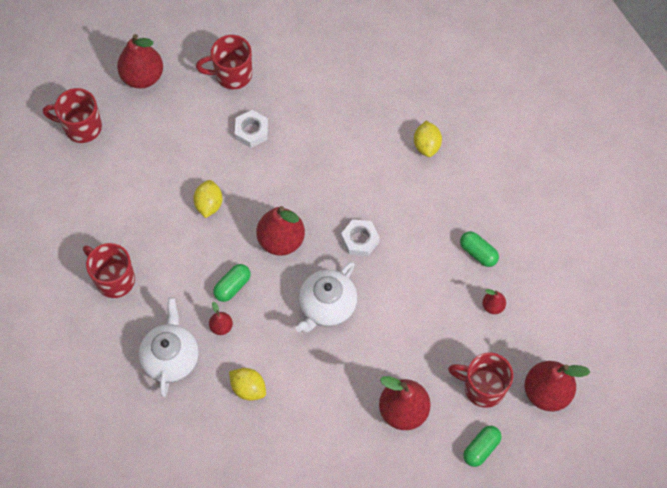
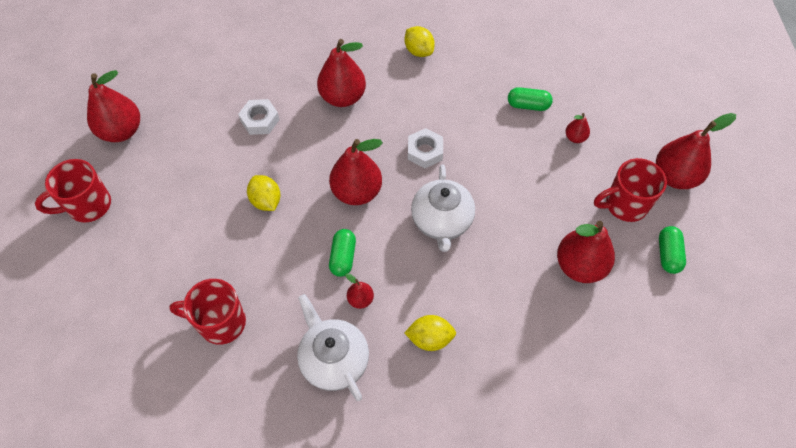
camera: 35 degrees left, 5 degrees down
(232, 75) = (207, 86): red mug -> none
(331, 150) = (343, 97): none -> red pear

